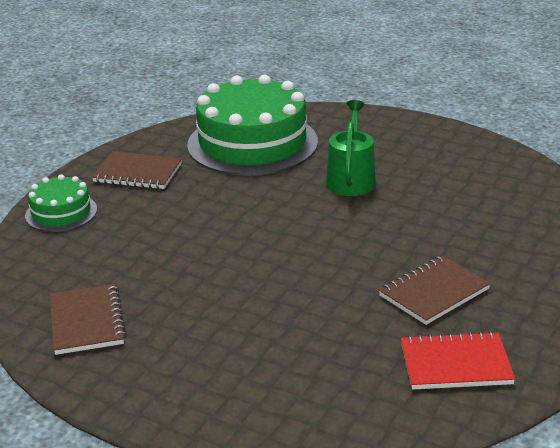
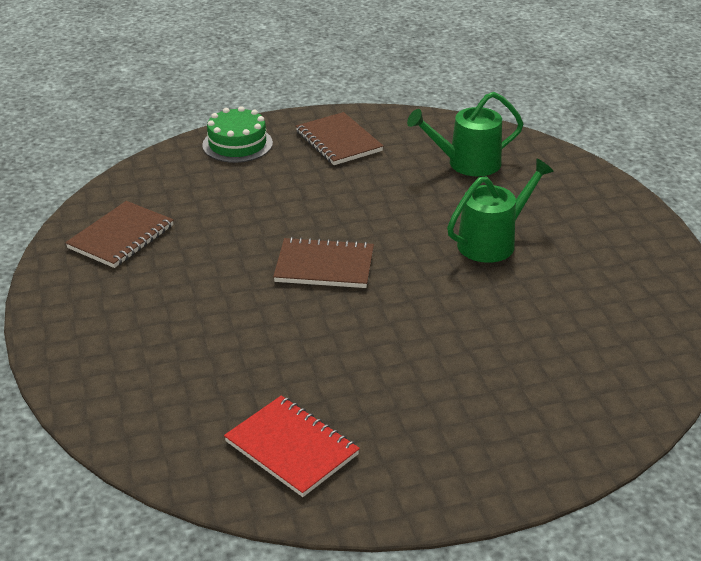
camera: 45 degrees right, 5 degrees up
(252, 143) = (468, 163): green cake -> green watering can
(434, 292) = (382, 381): brown notebook -> brown notebook (324, 266)

